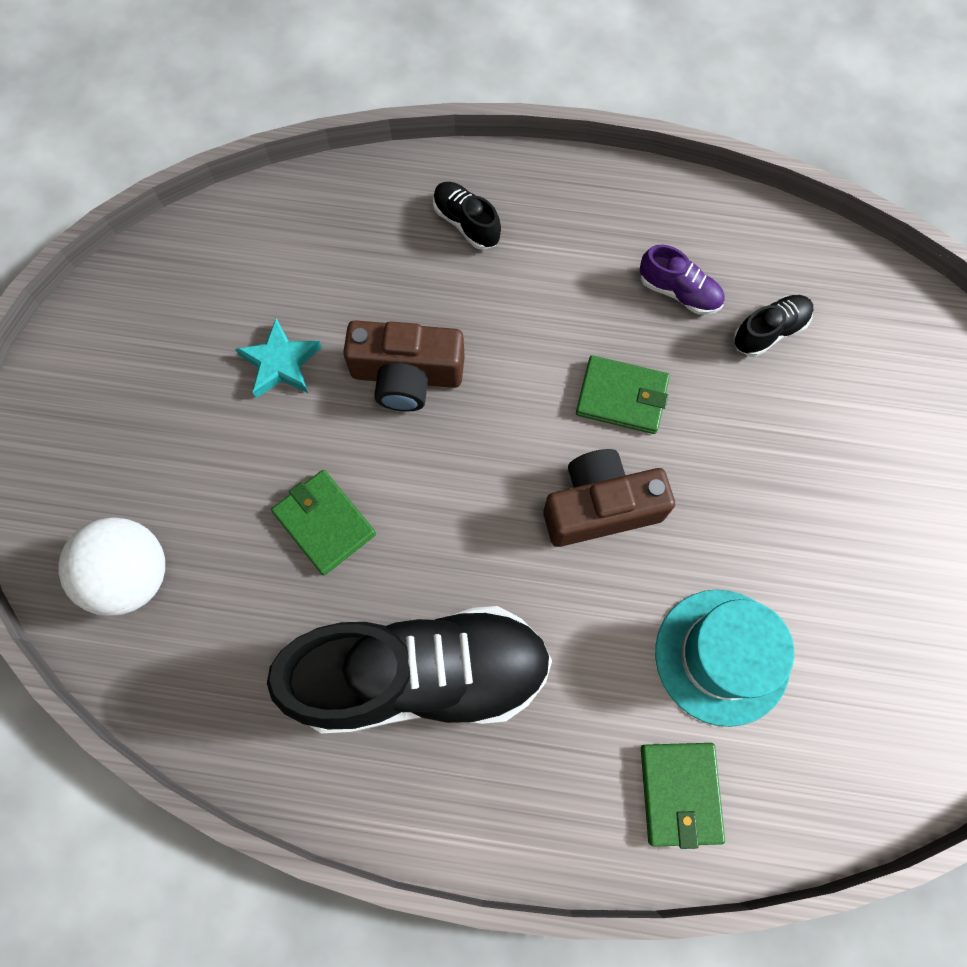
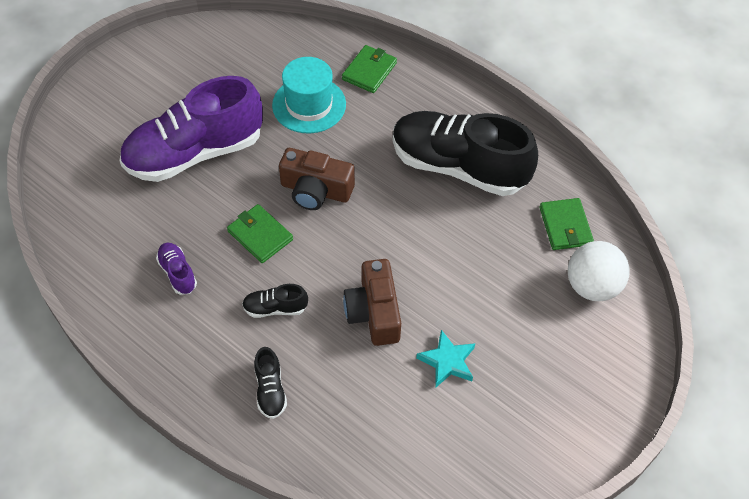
camera: 150 degrees left, 15 degrees down
(324, 523) = (470, 258): green wallet -> green wallet (565, 226)
(407, 375) = (374, 312): brown camera -> brown camera turned 135 degrees counterclockwise
(769, 331) = (149, 225): black shoe -> black shoe (275, 308)
(809, 468) = (195, 153): none -> purple shoe

